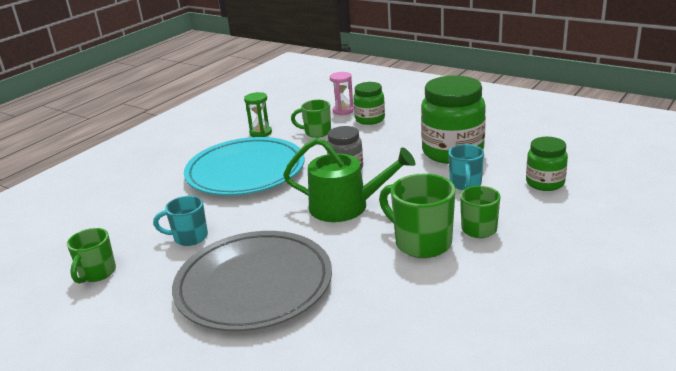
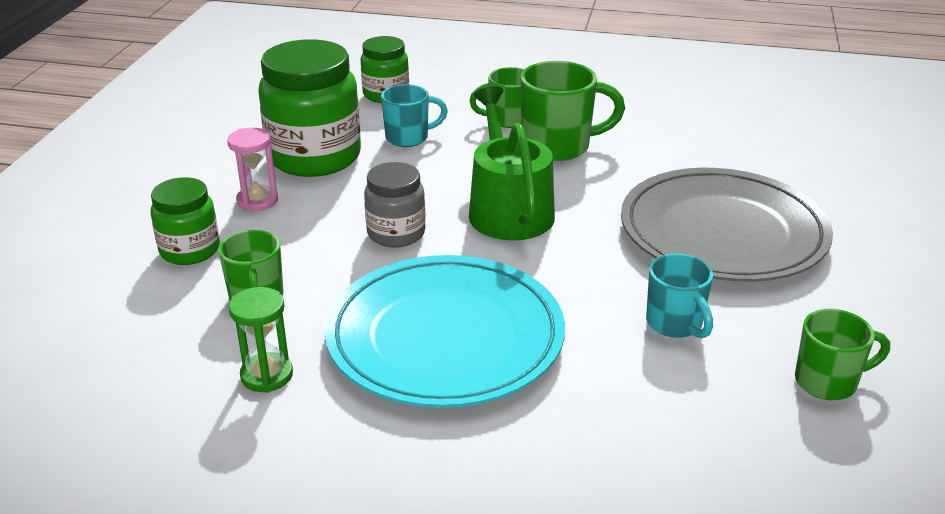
camera: 115 degrees left, 5 degrees up
(343, 111) = (144, 291): pink hourglass -> pink hourglass (257, 201)
(421, 242) = (558, 147): green mug -> green mug turned 120 degrees counterclockwise

